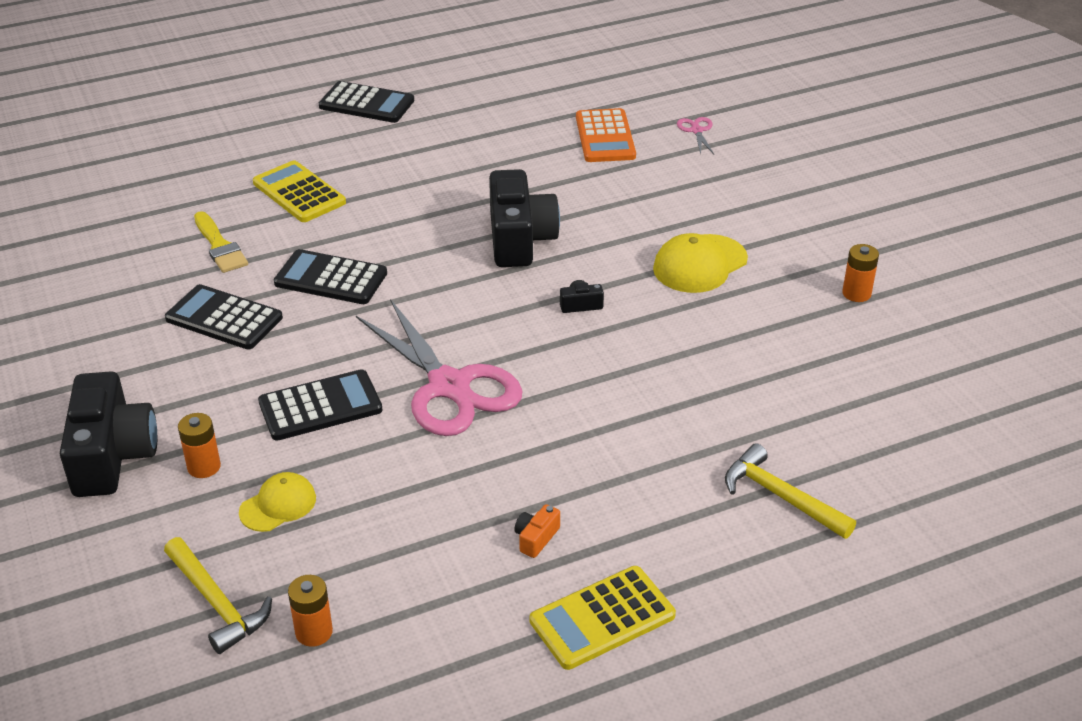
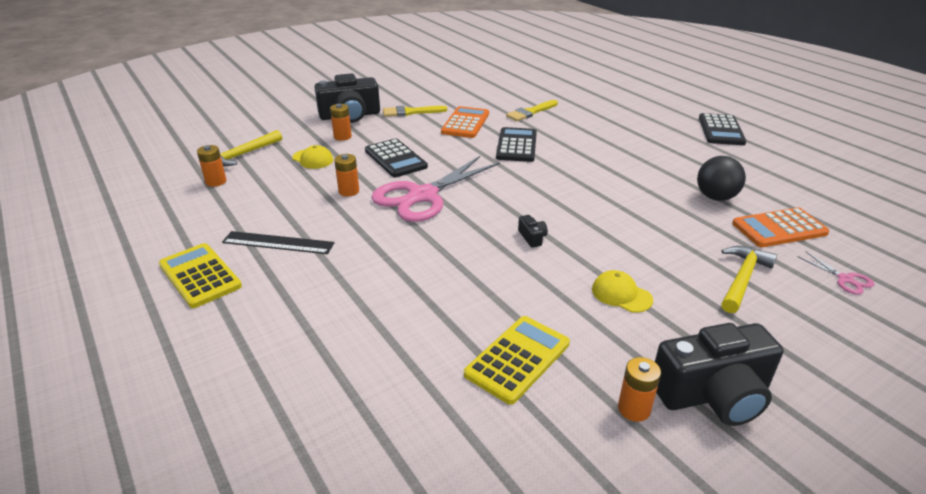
camera: 80 degrees right, 5 degrees down
(142, 377) = (410, 112): none -> yellow brush
(224, 318) = (465, 123): black calculator -> orange calculator
(299, 193) = (599, 124): yellow calculator -> yellow calculator (517, 359)
(408, 462) = (349, 191): none -> orange battery
(519, 239) = (600, 204): black camera -> black camera (713, 394)
(531, 156) = (715, 197): none -> black ball
(536, 538) = (278, 243): orange camera -> black ruler
(696, 131) = (845, 279): pink scissors -> pink scissors turned 75 degrees clockwise
(700, 264) = (621, 294): yellow cap -> yellow cap, size x0.64
(781, 497) = (314, 359): yellow hammer -> yellow hammer (742, 279)

